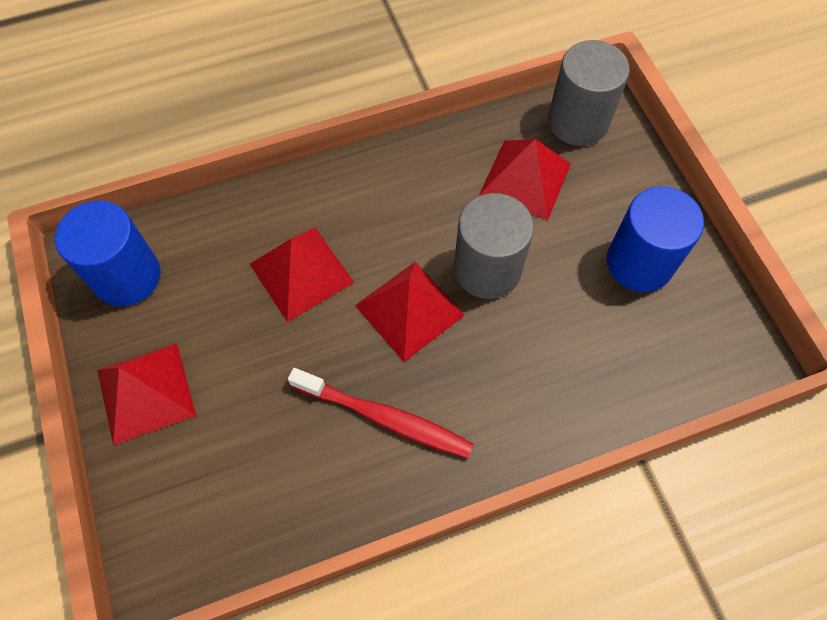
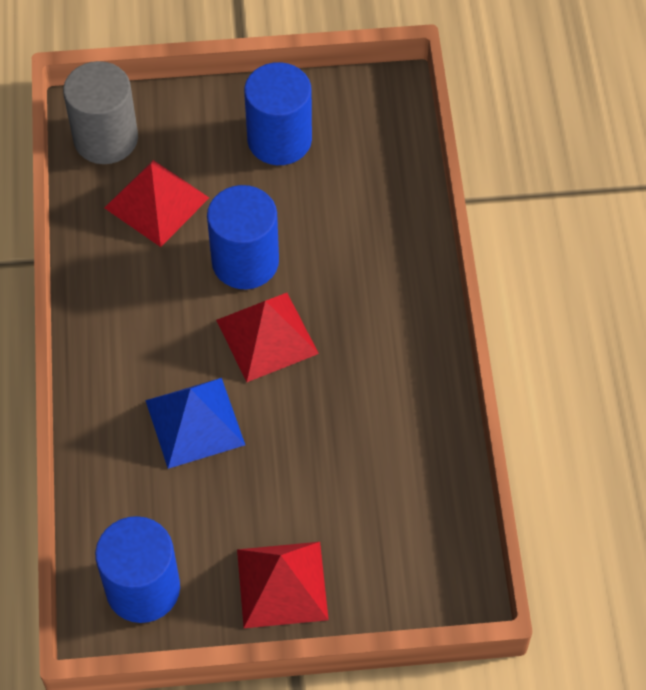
camera: 75 degrees left, 5 degrees down
(301, 272) = (194, 422): red pyramid -> blue pyramid
(384, 418) = (368, 381): red toothbrush -> none
(487, 269) = (245, 261): grey cylinder -> blue cylinder

